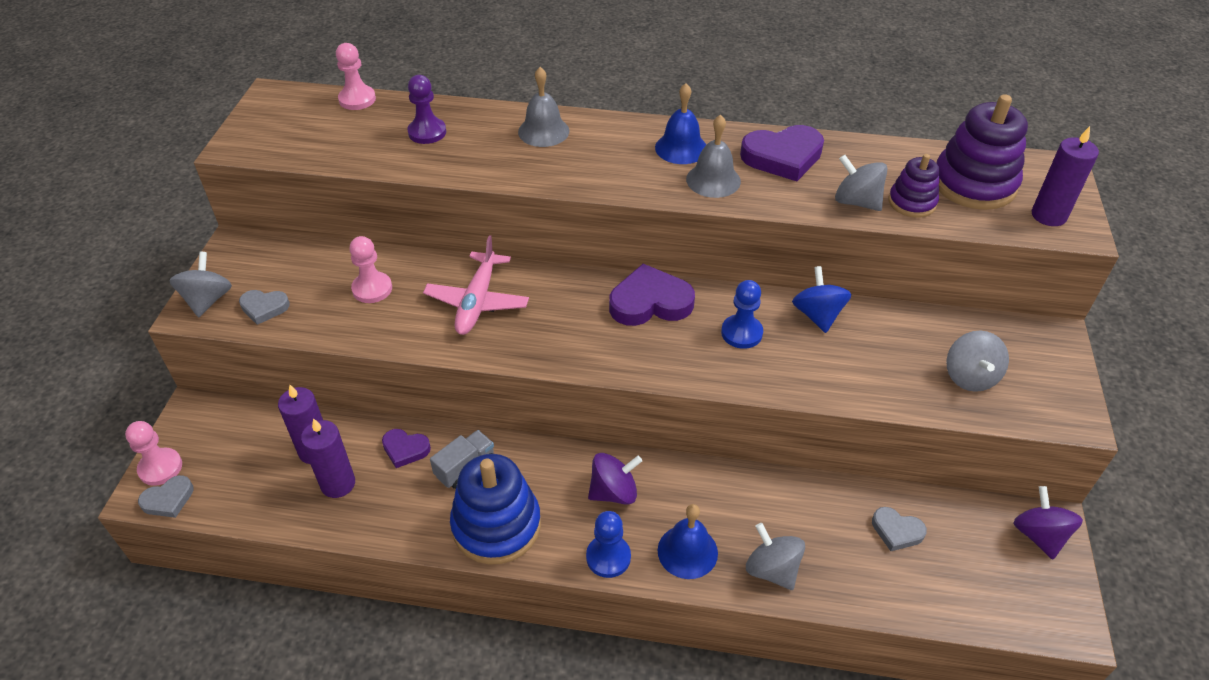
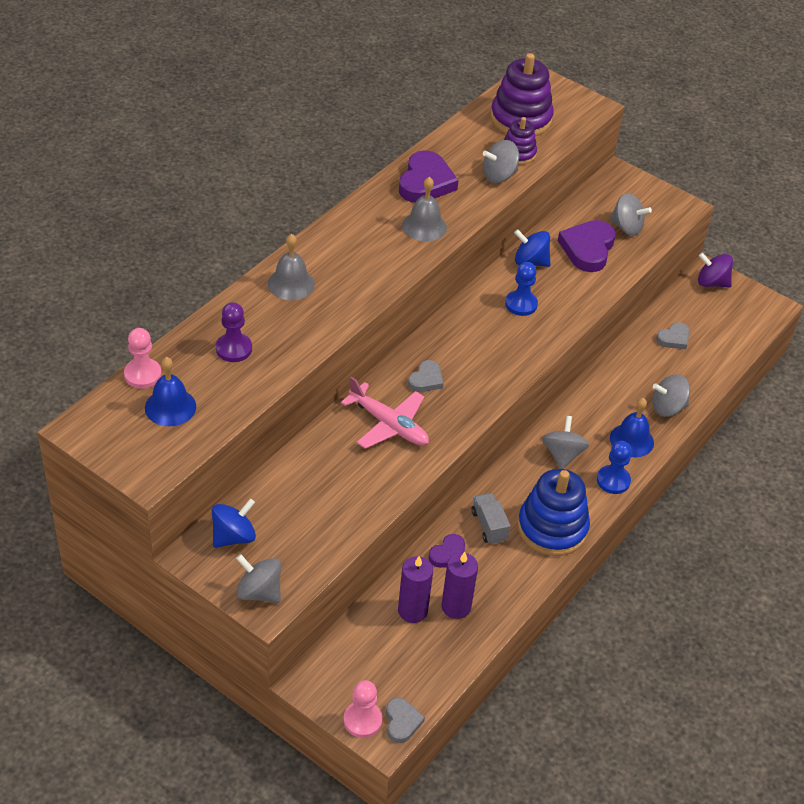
camera: 65 degrees left, 0 degrees up
(264, 308) = (298, 556): grey heart -> grey heart (426, 379)
(268, 259) = (233, 536): none -> blue spinning top
(372, 289) = (326, 481): pink pawn -> none
(614, 492) = (562, 454): purple spinning top -> grey spinning top
(650, 302) = (459, 334): purple heart -> purple heart (588, 249)
(681, 148) = (374, 224): blue bell -> blue bell (170, 407)
(1048, 215) = (572, 108): purple candle -> none

